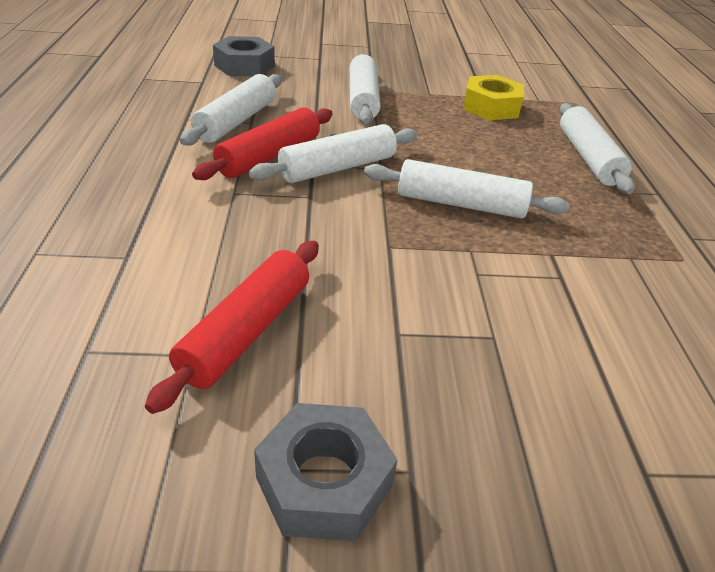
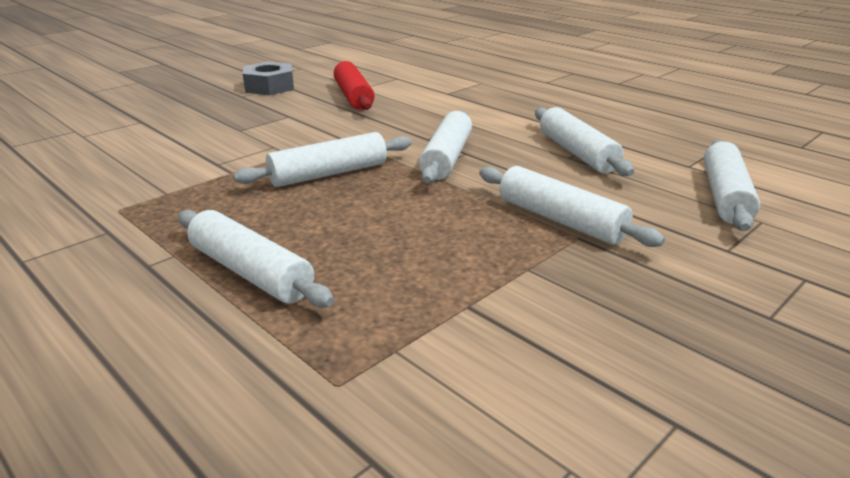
camera: 140 degrees right, 10 degrees down
(244, 66) = (725, 196): grey nut -> white rolling pin
(269, 156) = (499, 145): red rolling pin -> none
(491, 107) = (436, 291): yellow nut -> none

